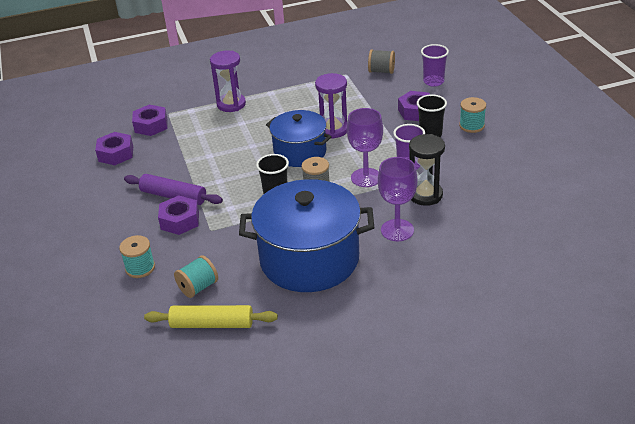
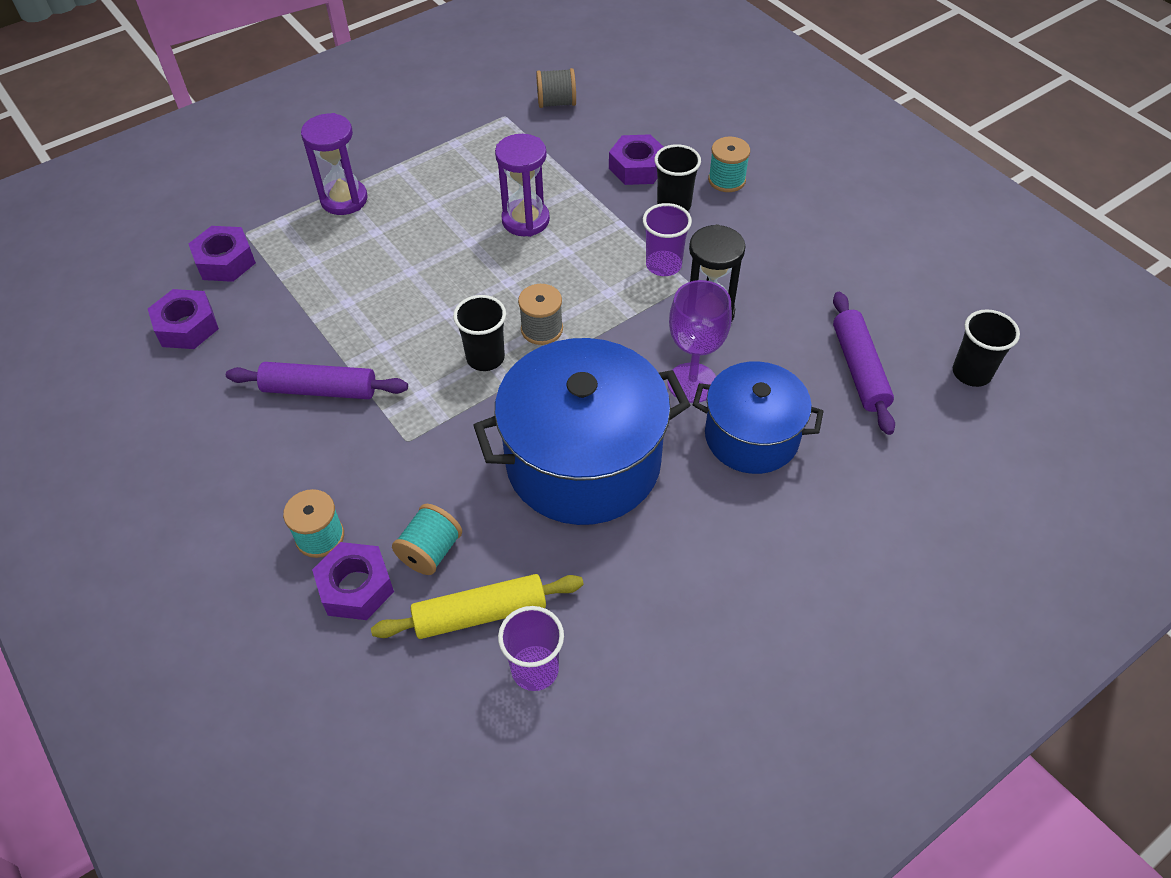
camera: 20 degrees left, 15 degrees up
(180, 220) = (349, 433): purple nut -> purple nut (356, 587)
(300, 152) = (490, 270): blue pot -> blue pot (751, 436)
(366, 177) = (609, 298): purple goblet -> none
(433, 82) = (641, 110): purple cup -> purple cup (535, 669)
(511, 241) = (859, 369): none -> purple rolling pin
(590, 257) = (971, 373): none -> black cup

